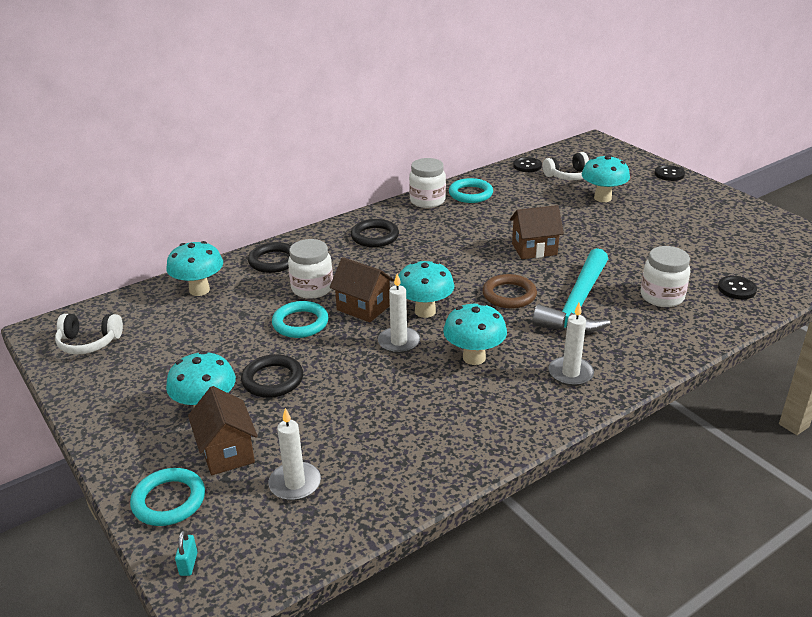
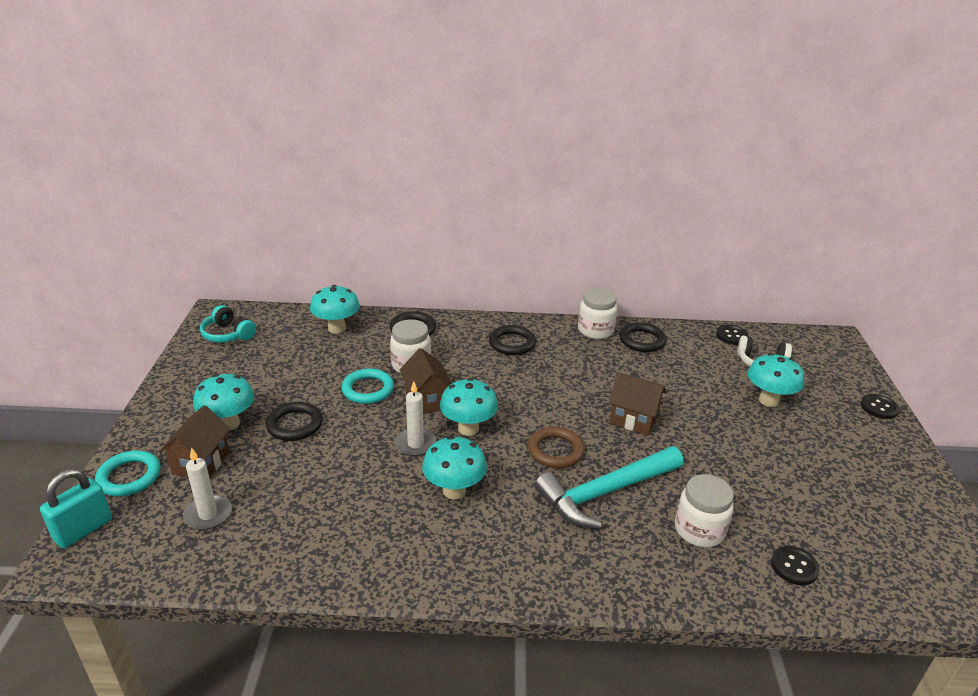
camera: 35 degrees right, 0 degrees up
(89, 342) = (228, 334): white headphones -> turquoise headphones
(188, 564) = (83, 530): turquoise padlock -> turquoise padlock, size x2.12
(470, 194) = (642, 340): turquoise ring -> black ring
(570, 373) = (514, 553): white candle -> none

